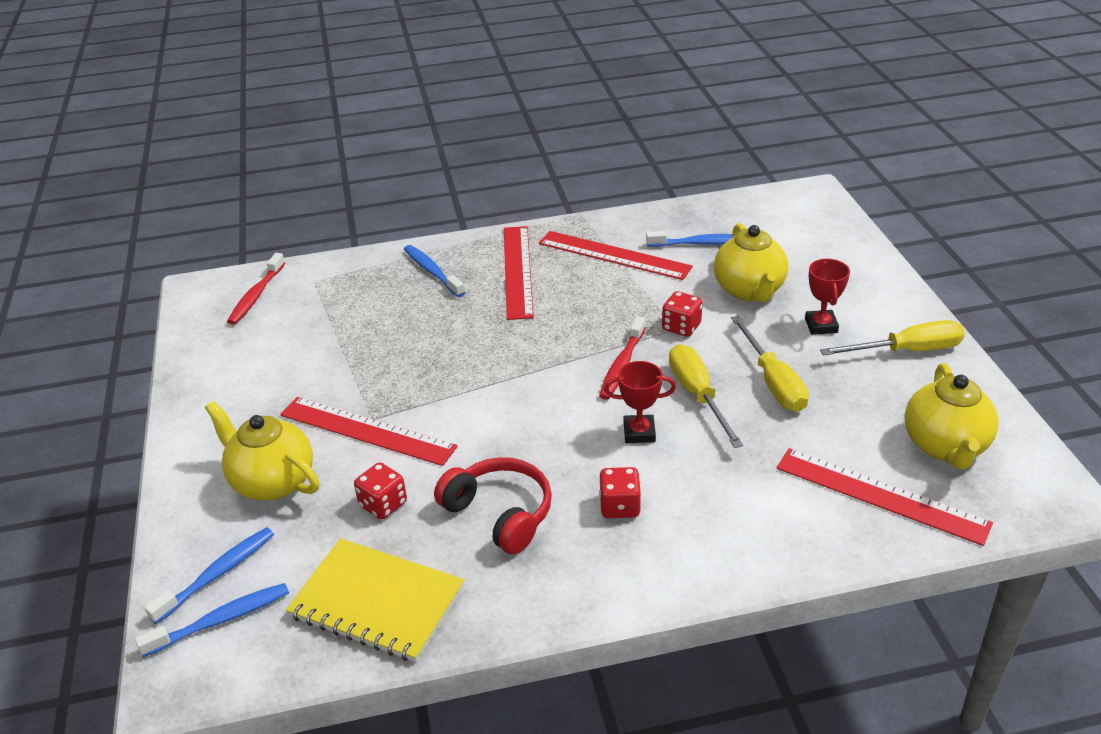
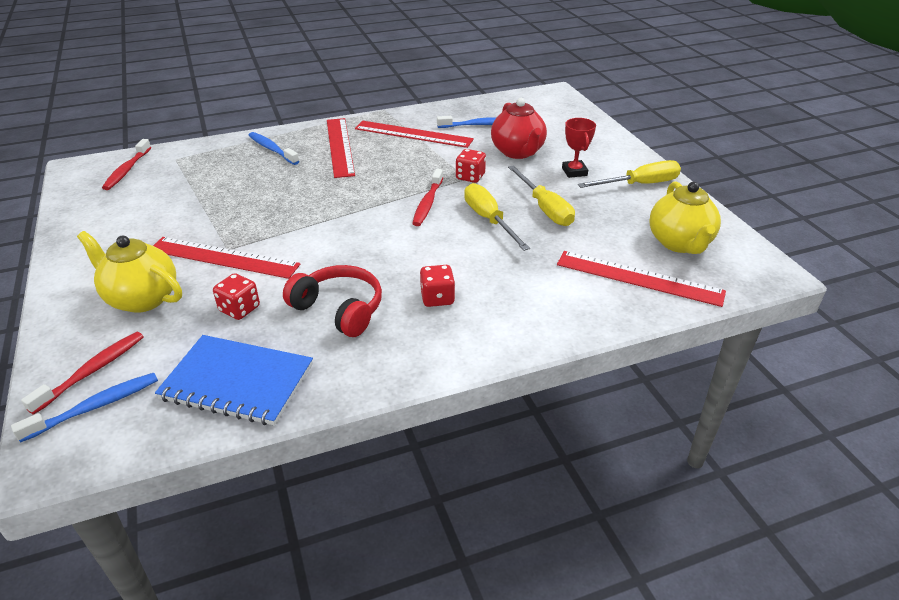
camera: 10 degrees left, 0 degrees up
(218, 574) = (92, 371): blue toothbrush -> red toothbrush
(377, 602) = (237, 382): yellow notebook -> blue notebook
(639, 432) = (446, 247): red trophy -> none
(749, 290) = (518, 152): yellow teapot -> red teapot

